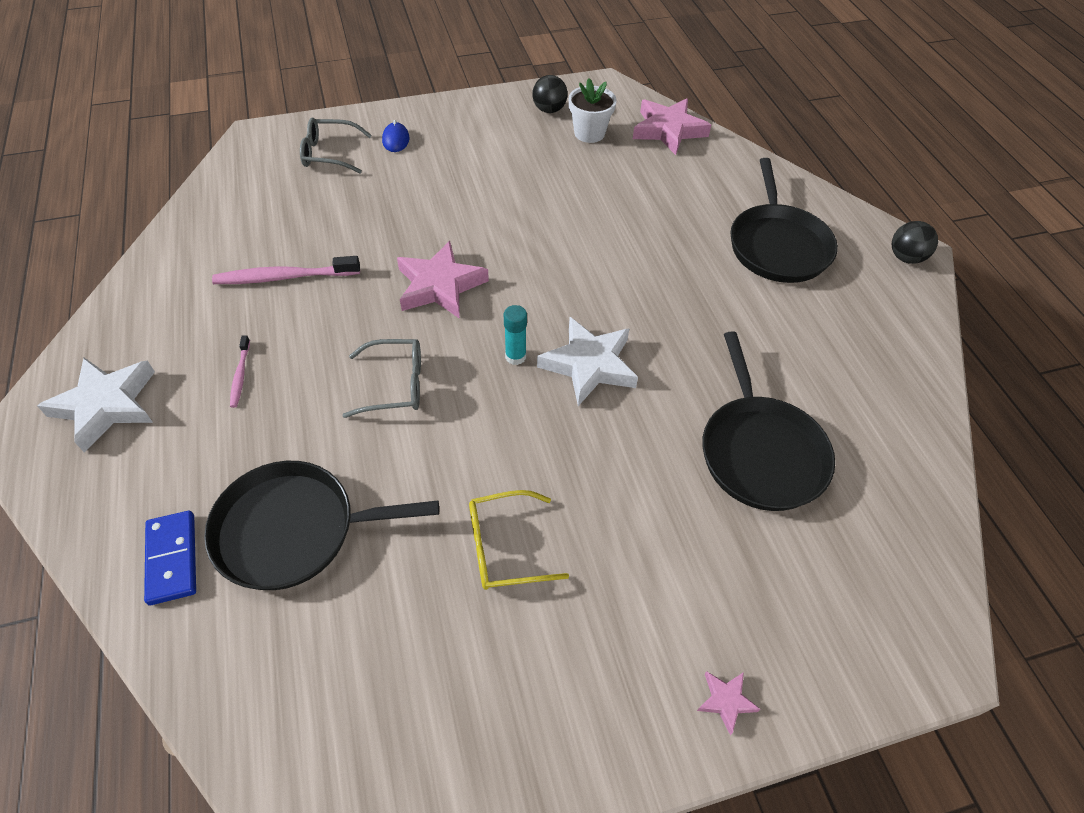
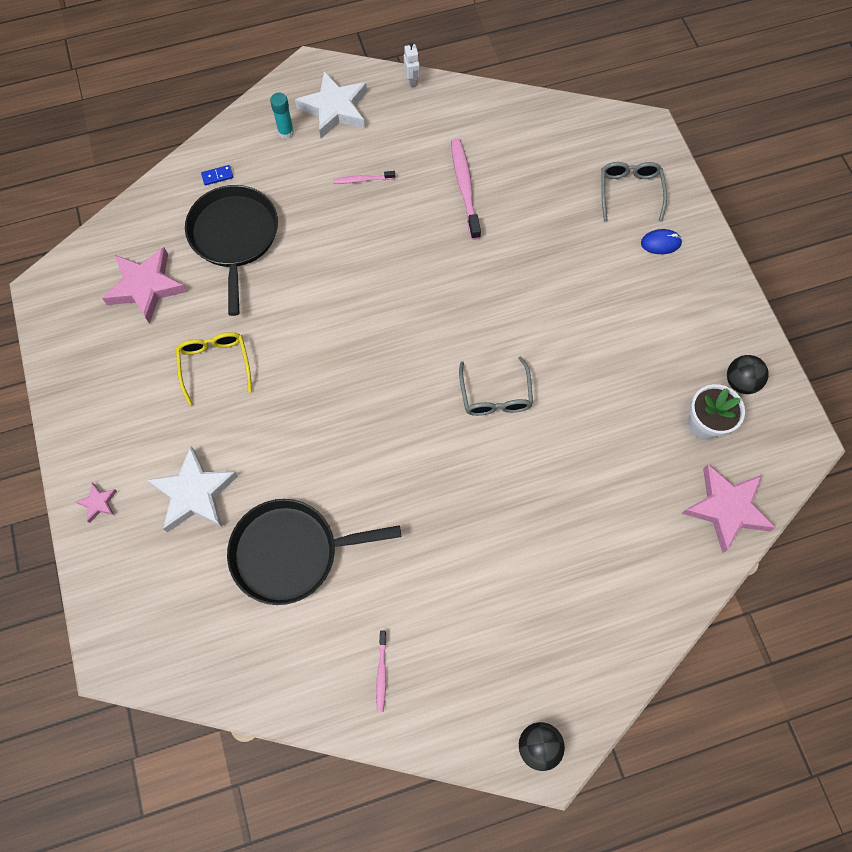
camera: 90 degrees right, 15 degrees up
(97, 320) = (412, 81): none -> white robot
(172, 559) = (217, 176): blue domino -> blue domino, size x0.52
(395, 385) = (355, 281): grey glasses -> grey glasses (495, 395)
(440, 286) = (463, 301): pink star -> pink star (146, 287)
(515, 356) = (386, 364): turquoise glue stick -> turquoise glue stick (286, 132)
(589, 365) = (379, 421): white star -> white star (194, 493)
(777, 245) = (544, 606): black pan -> none
(874, 369) = (381, 673): none -> pink toothbrush

